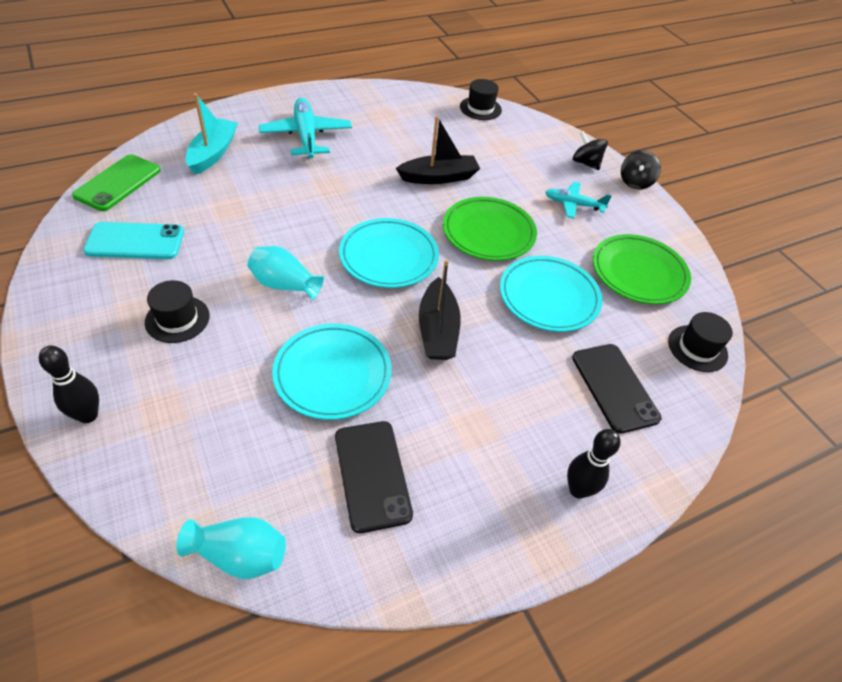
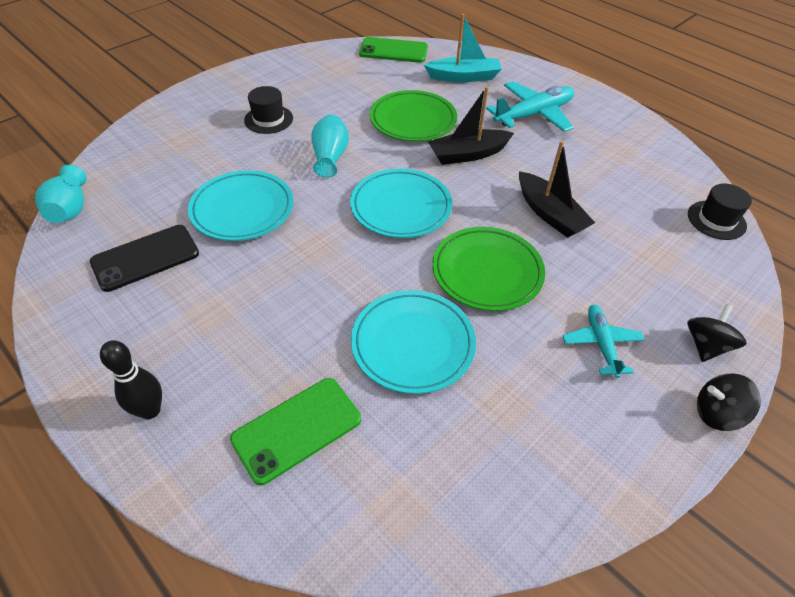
camera: 75 degrees right, 0 degrees up
(88, 415) = (172, 113): black bowling pin -> none
(135, 241) = (337, 78): turquoise phone -> none
(437, 330) = (320, 262): black boat -> black boat (468, 154)
(614, 387) = (297, 429): black phone -> green phone
(638, 273) = (513, 437): green plate -> green plate (413, 120)
(697, 348) = (401, 527): black hat -> none

